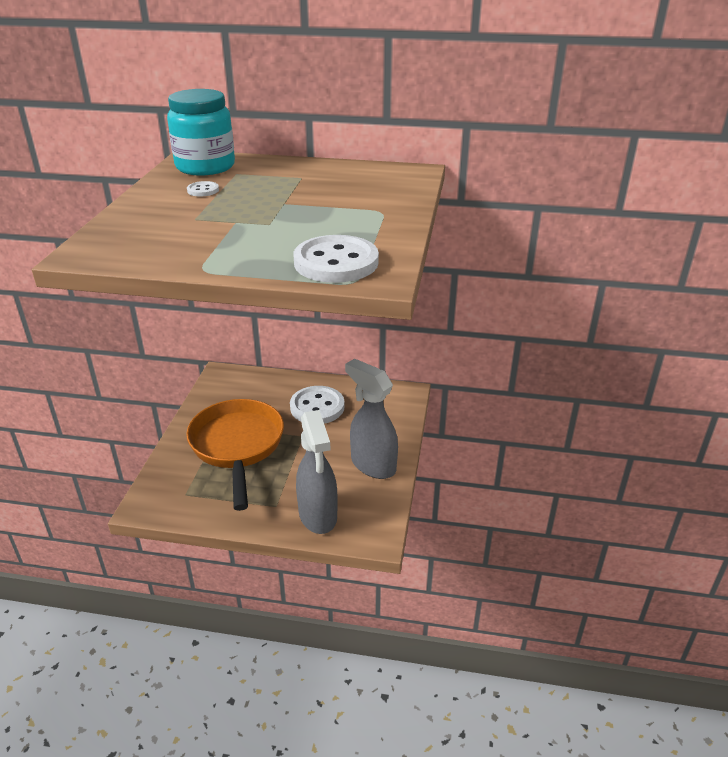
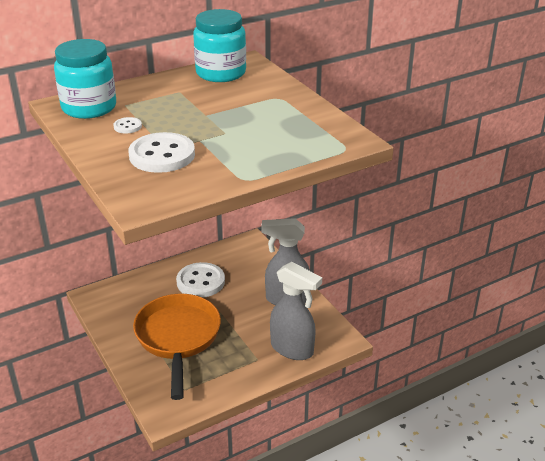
camera: 40 degrees left, 0 degrees up
(237, 446) = (178, 338): orange pan -> orange pan turned 45 degrees clockwise
(336, 262) = (315, 141): white button -> white button (162, 155)
(369, 174) = (221, 73): none -> turquoise jar

